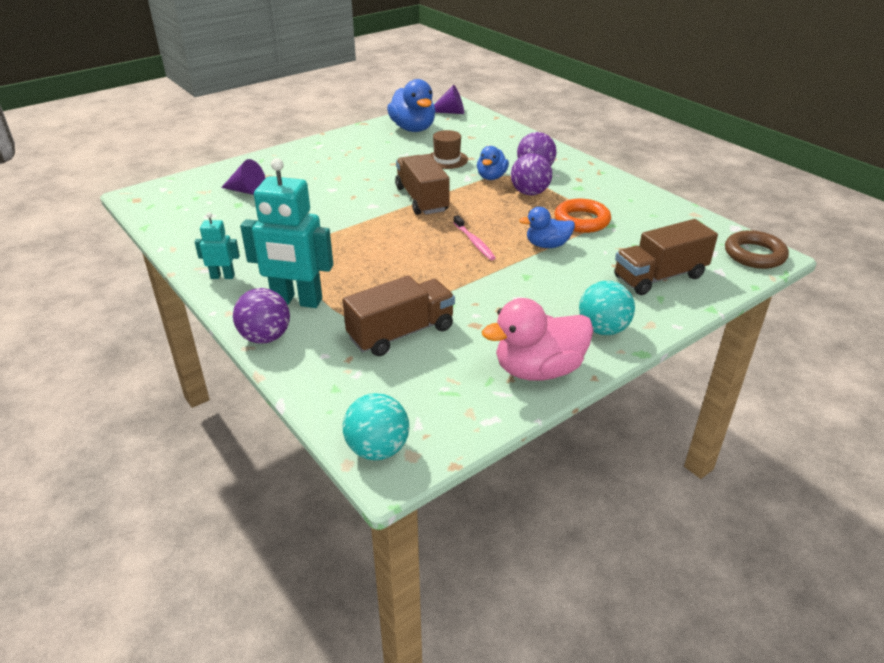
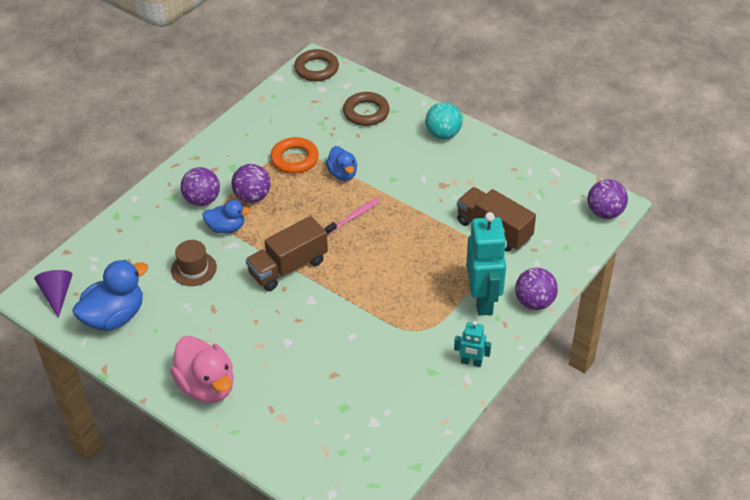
camera: 105 degrees left, 10 degrees up
(222, 276) = (471, 362): turquoise robot -> turquoise robot turned 60 degrees counterclockwise
(247, 191) = (314, 411): purple cone -> none
(377, 449) = (605, 212): turquoise ball -> purple ball
(538, 370) = (500, 158): pink duck -> pink duck (207, 386)
(659, 277) = (366, 112): brown truck -> brown ring

